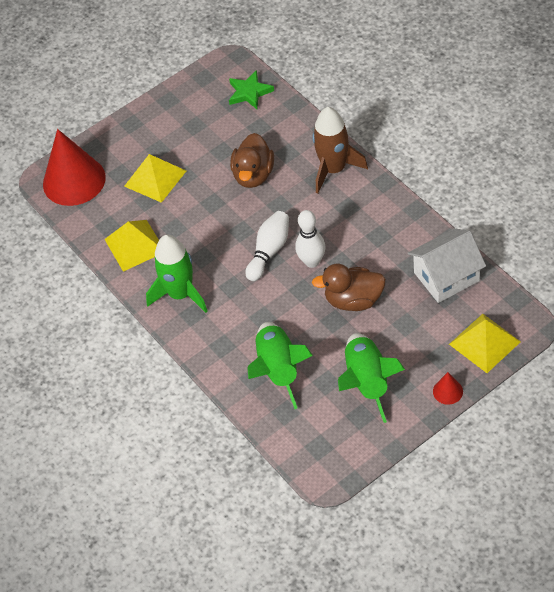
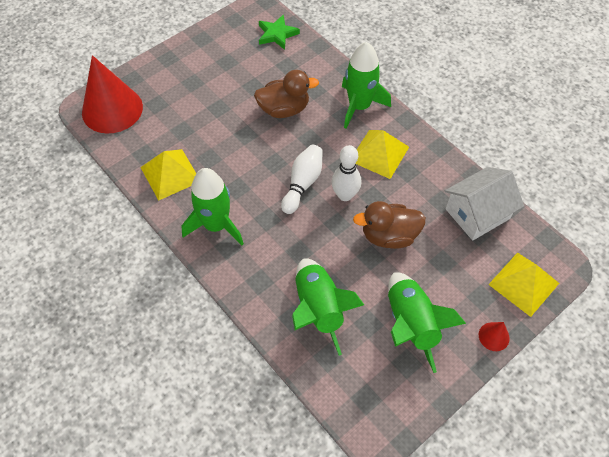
camera: 10 degrees left, 5 degrees up
(155, 178) = (190, 109): yellow pyramid -> yellow pyramid (379, 153)
(253, 175) = (284, 109): brown duck -> brown duck turned 105 degrees counterclockwise
(334, 169) = (359, 106): brown rocket -> green rocket

